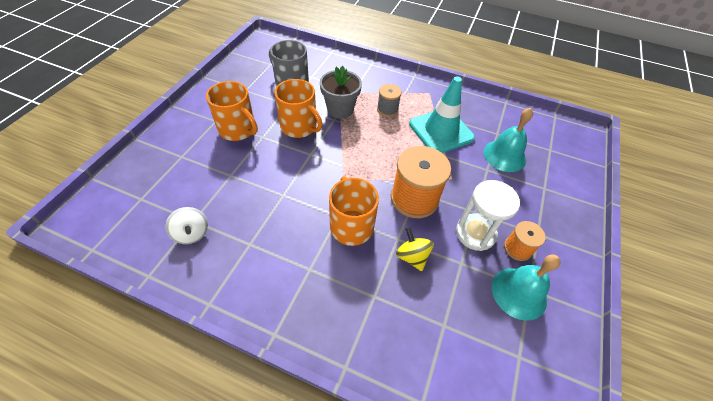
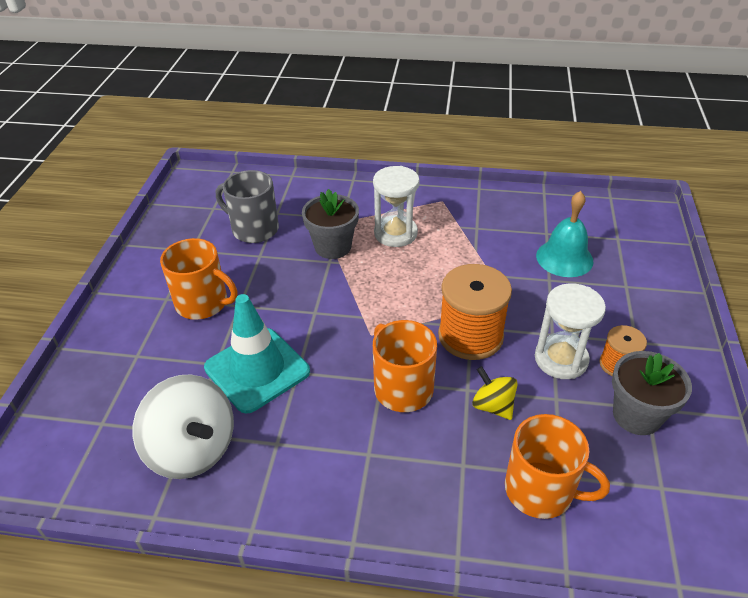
camera: 10 degrees left, 10 degrees down
(192, 233) = (192, 449): white spinning top -> white spinning top, size x1.89
(299, 127) = (286, 281): orange mug -> orange mug (540, 490)
(387, 109) = (395, 233): grey spool -> white hourglass
(441, 131) = (474, 245): turquoise traffic cone -> turquoise traffic cone (257, 369)
(519, 293) = (636, 415): turquoise bell -> grey flower pot

